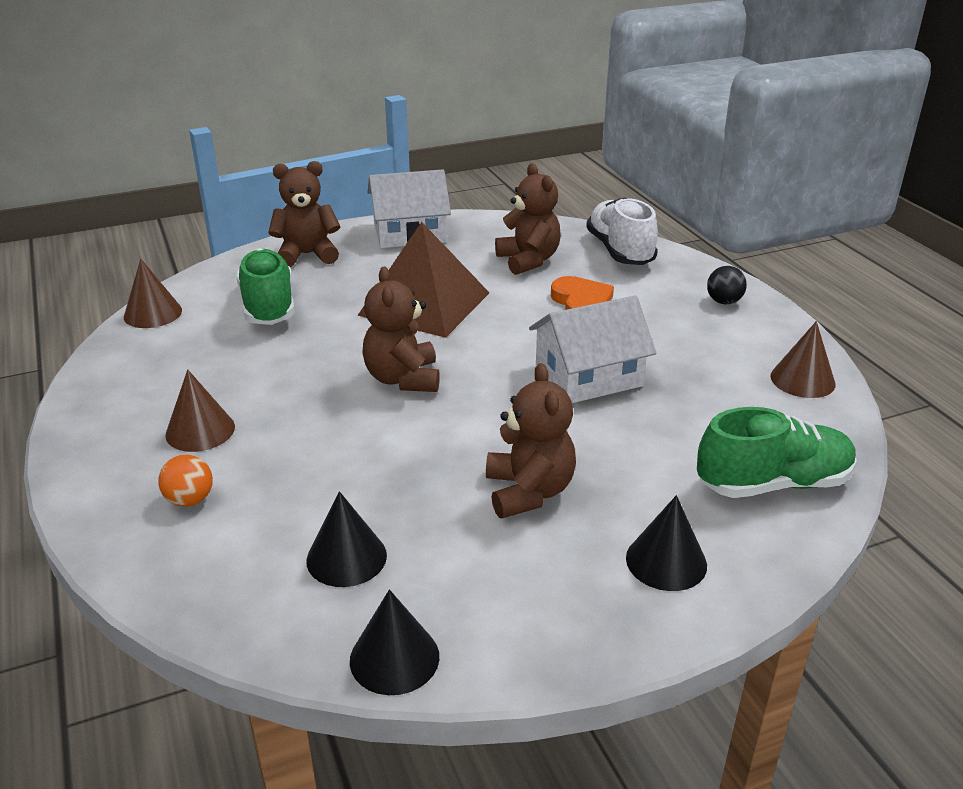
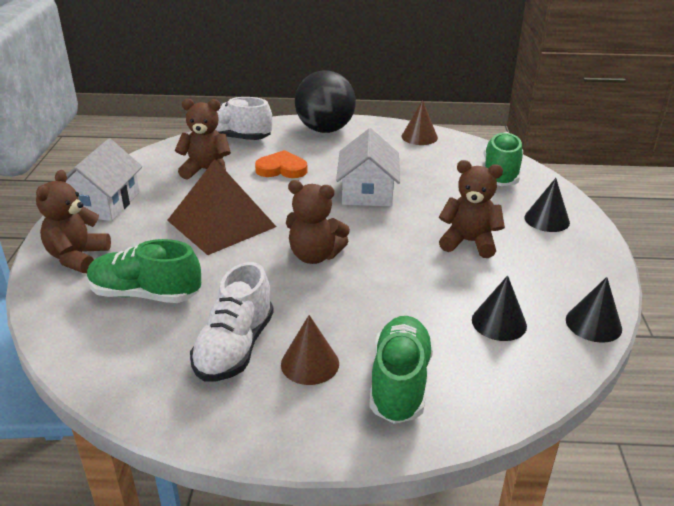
camera: 65 degrees left, 0 degrees up
(153, 313) = (84, 364): brown cone -> none
(190, 500) = (400, 383): orange ball -> green shoe
(207, 379) = (235, 348): none -> white shoe
(724, 302) = (325, 130): black ball -> black ball, size x2.43

